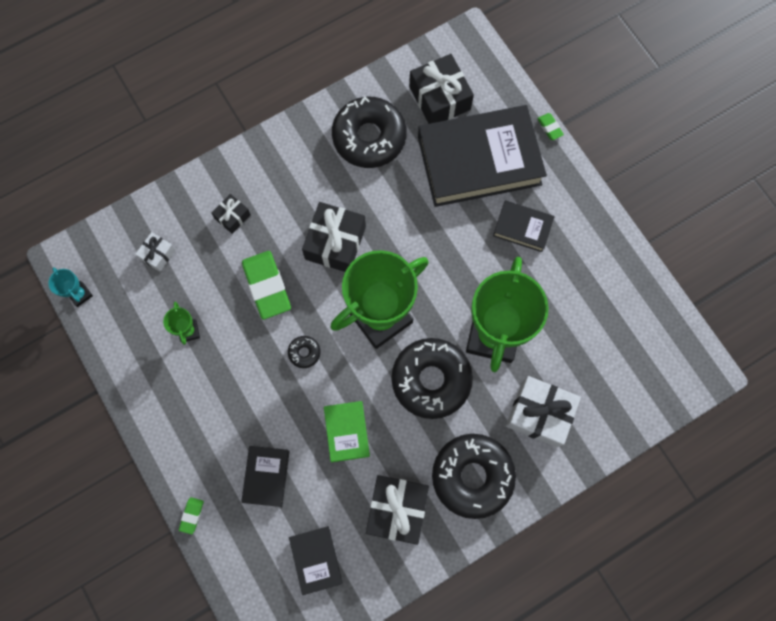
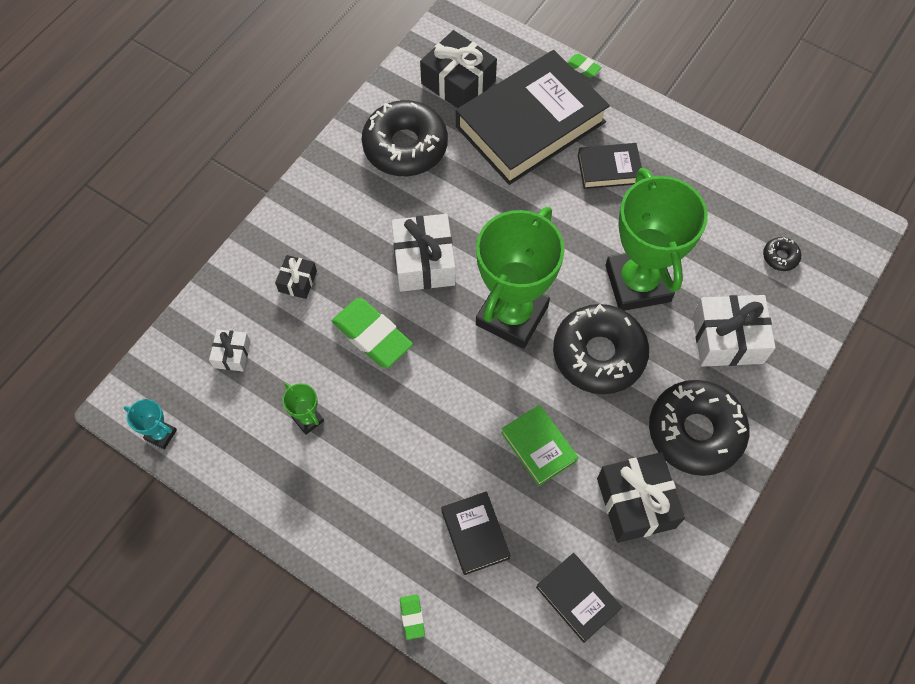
camera: 25 degrees left, 10 degrees down
(304, 352) = (449, 386): black donut -> black donut (780, 257)
(335, 243) = (424, 262): black gift -> white gift

